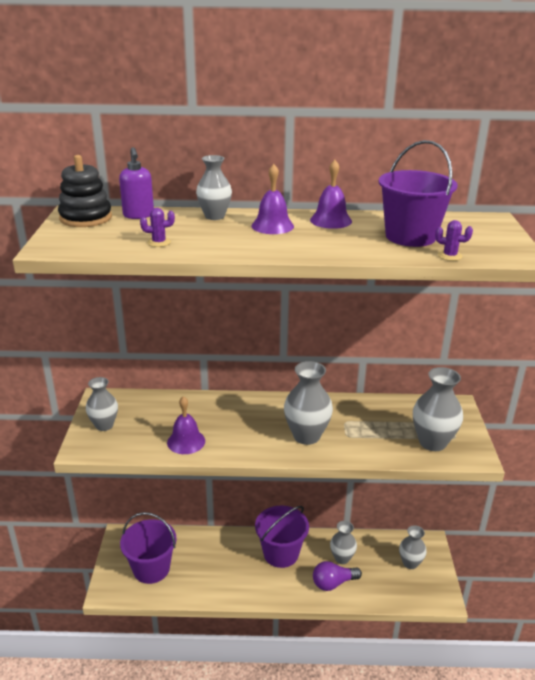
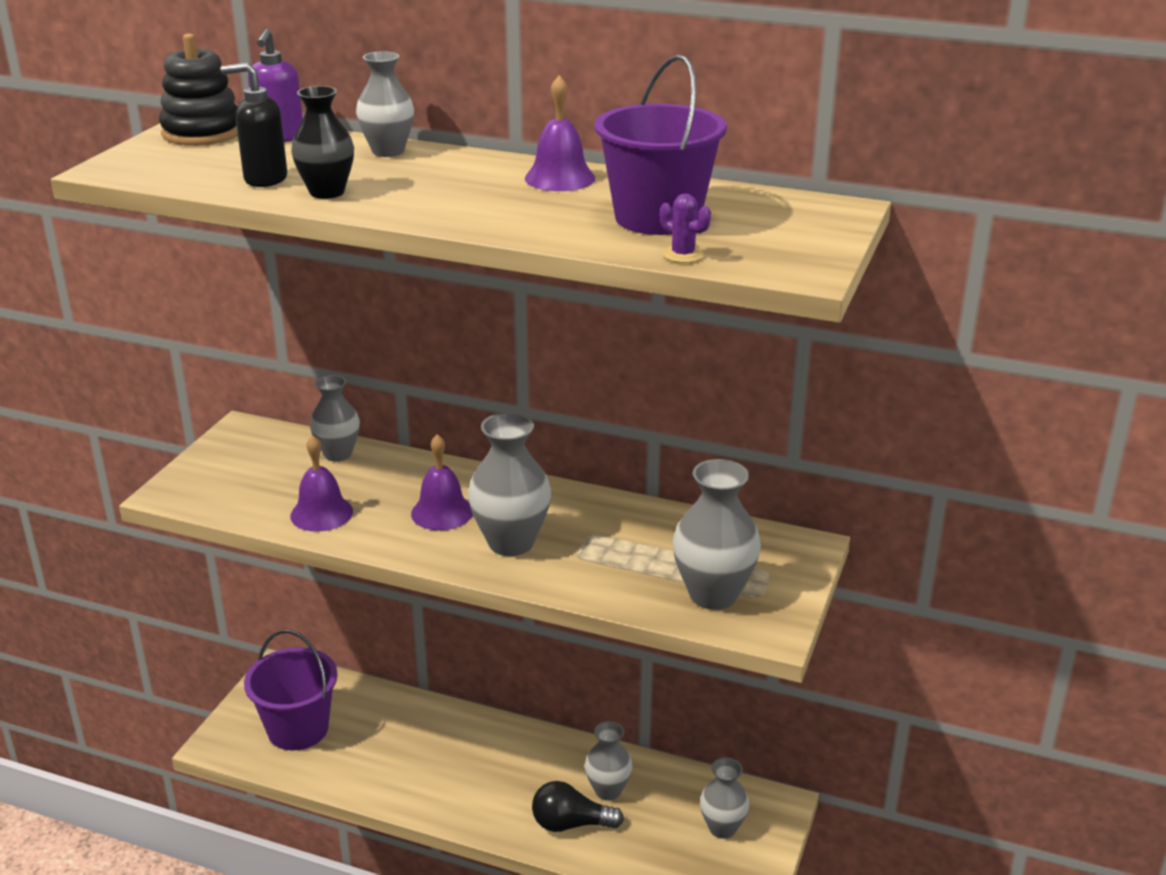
camera: 20 degrees right, 0 degrees up
(104, 425) = (221, 468): grey vase -> grey vase (338, 454)
(159, 242) = (265, 179): purple cactus -> black soap dispenser
(207, 246) = (327, 192): none -> black vase
(272, 226) = (458, 175): purple bell -> purple bell (442, 512)
(281, 553) = (511, 757): purple bucket -> none
(333, 583) = (570, 824): purple light bulb -> black light bulb

